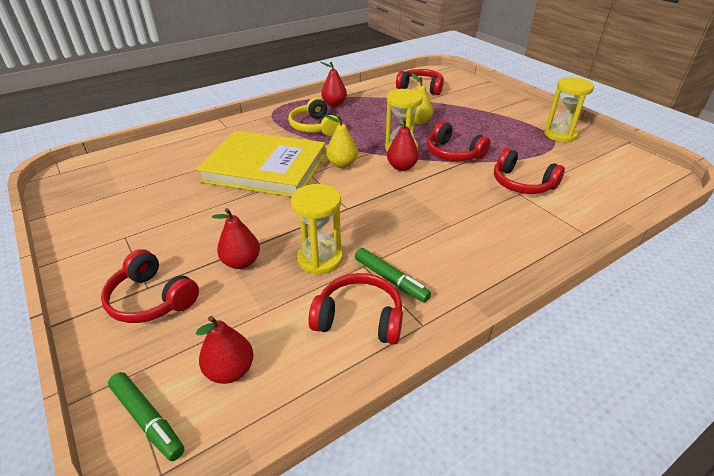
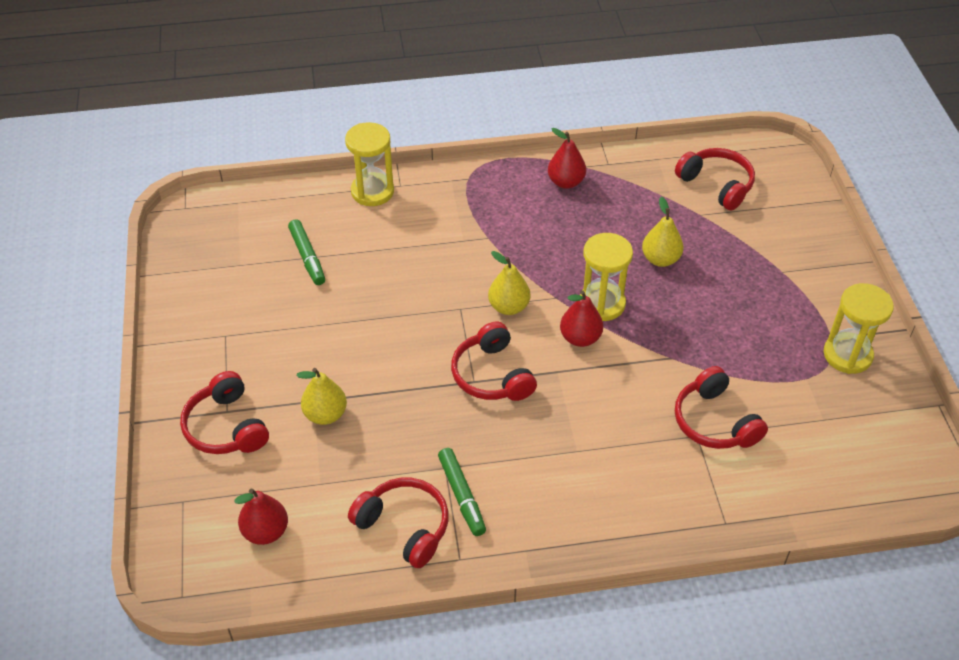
camera: 25 degrees right, 10 degrees up
(147, 419) = (186, 547): green marker -> green marker (307, 256)
(241, 262) = (325, 414): red pear -> yellow pear
(265, 168) = (413, 280): yellow book -> none
(315, 127) = (513, 222): yellow headphones -> none
(320, 259) = (405, 441): yellow hourglass -> yellow hourglass (372, 191)
(453, 153) = (665, 337): red headphones -> red headphones (492, 375)

